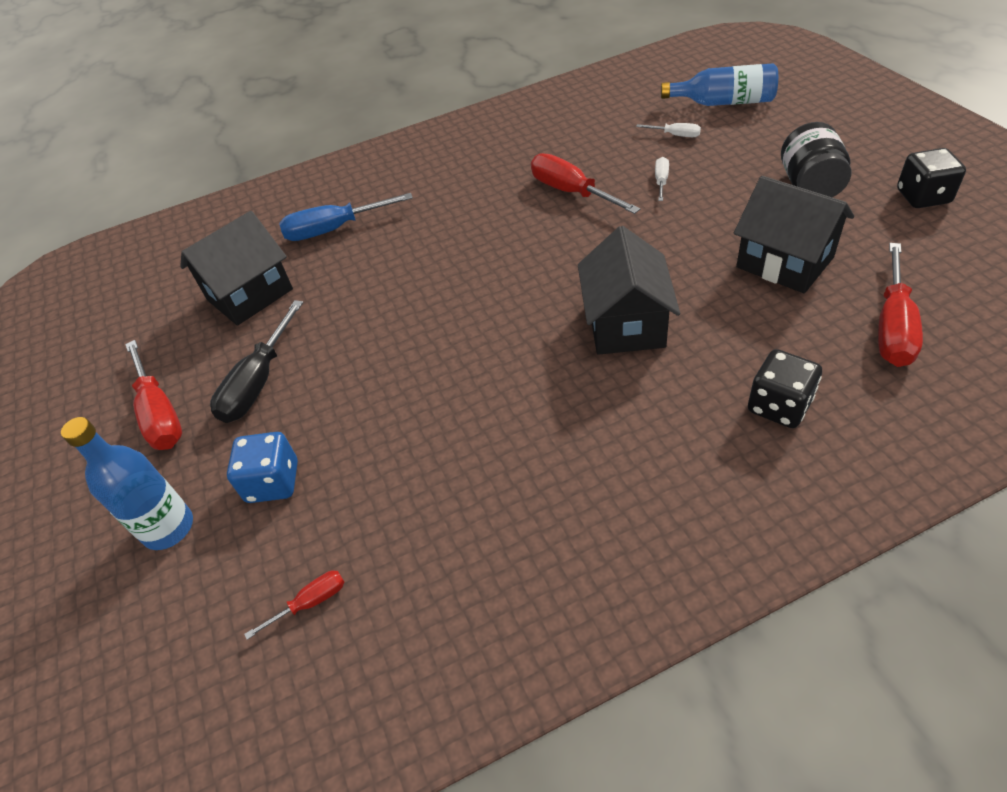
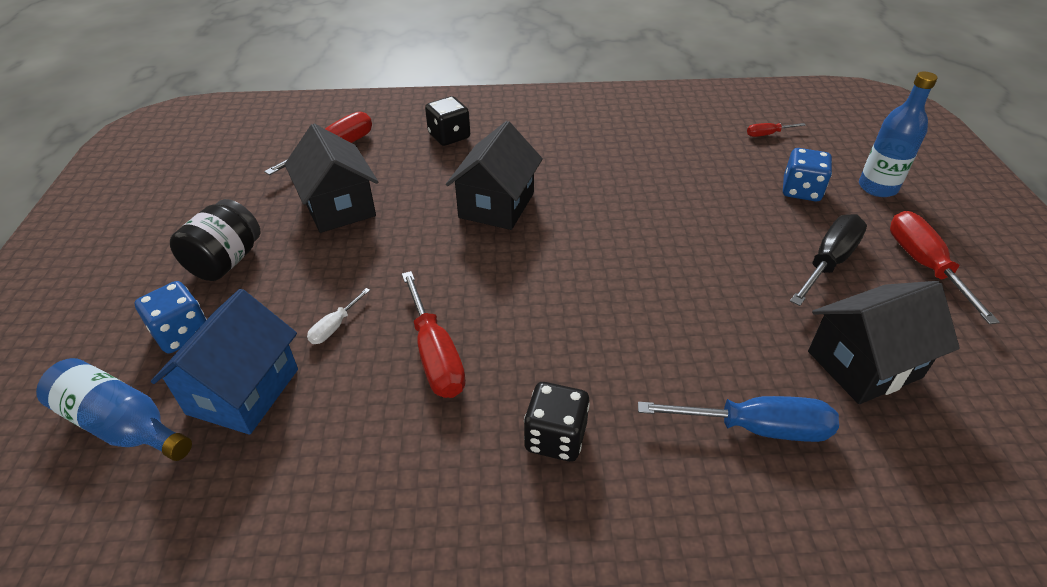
camera: 165 degrees left, 5 degrees down
(675, 135) = (243, 391): white screwdriver -> blue house
(762, 141) = (182, 333): none -> blue dice
(923, 197) = (172, 217): black dice -> black dice (555, 437)

